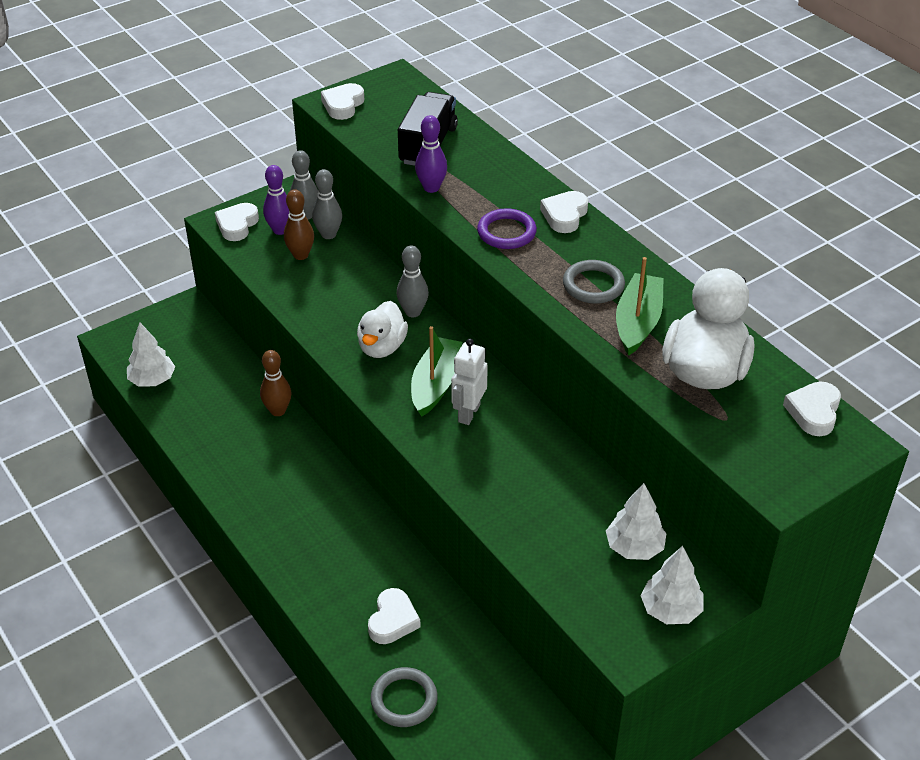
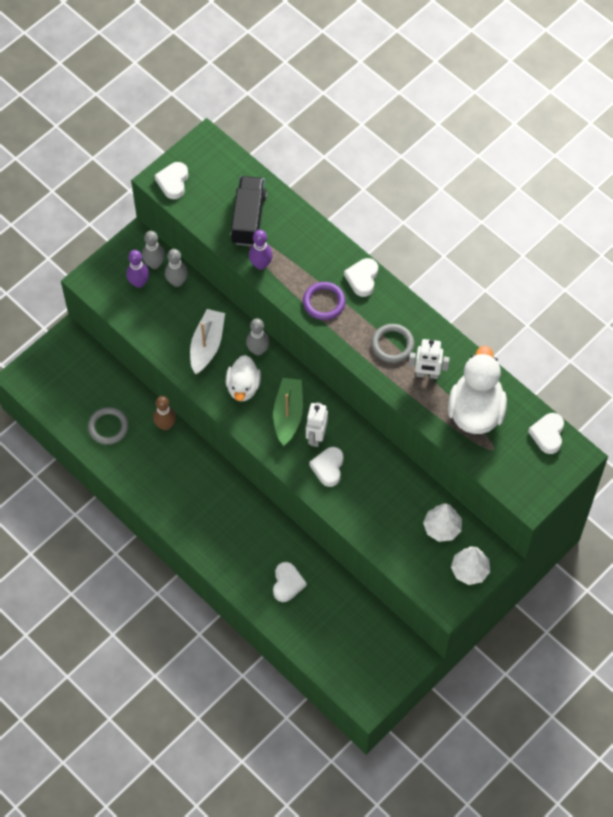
camera: 10 degrees left, 20 degrees up
(152, 380) = (64, 412): white tree -> none
(237, 225) = (104, 282): white heart -> white heart (328, 468)
(301, 255) = (161, 306): brown bowling pin -> none
(347, 299) = (207, 345): none -> white boat
(404, 700) = (307, 639): grey ring -> grey ring (108, 427)
(638, 322) = (427, 374): green boat -> white robot

